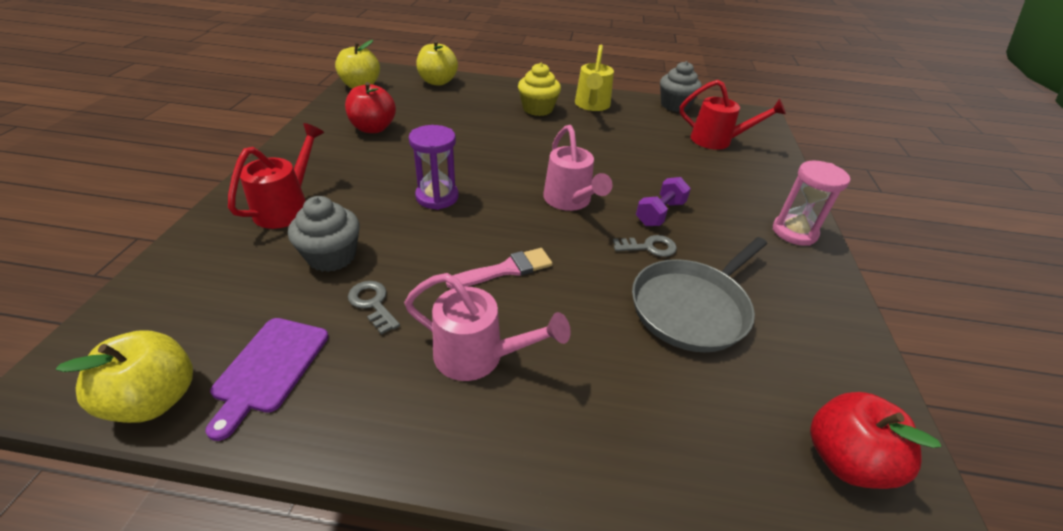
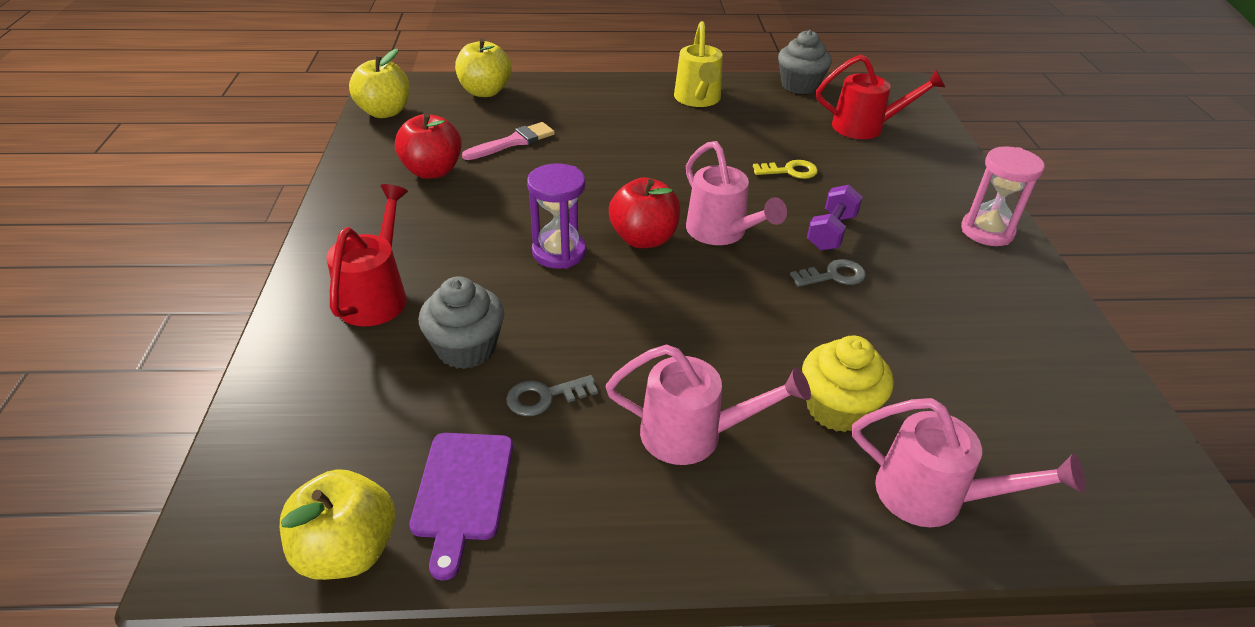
camera: 10 degrees left, 0 degrees up
(372, 304) = (545, 397): grey key -> grey key turned 60 degrees counterclockwise
(506, 269) = (681, 330): pink brush -> pink brush (513, 142)
(537, 109) = (632, 114): yellow cupcake -> yellow cupcake (837, 408)
(643, 164) = (789, 171): none -> yellow key
(670, 452) = (933, 496): none -> pink watering can
(692, 307) = (904, 338): grey pan -> none
(844, 459) = (1104, 470): red apple -> red apple (643, 238)

